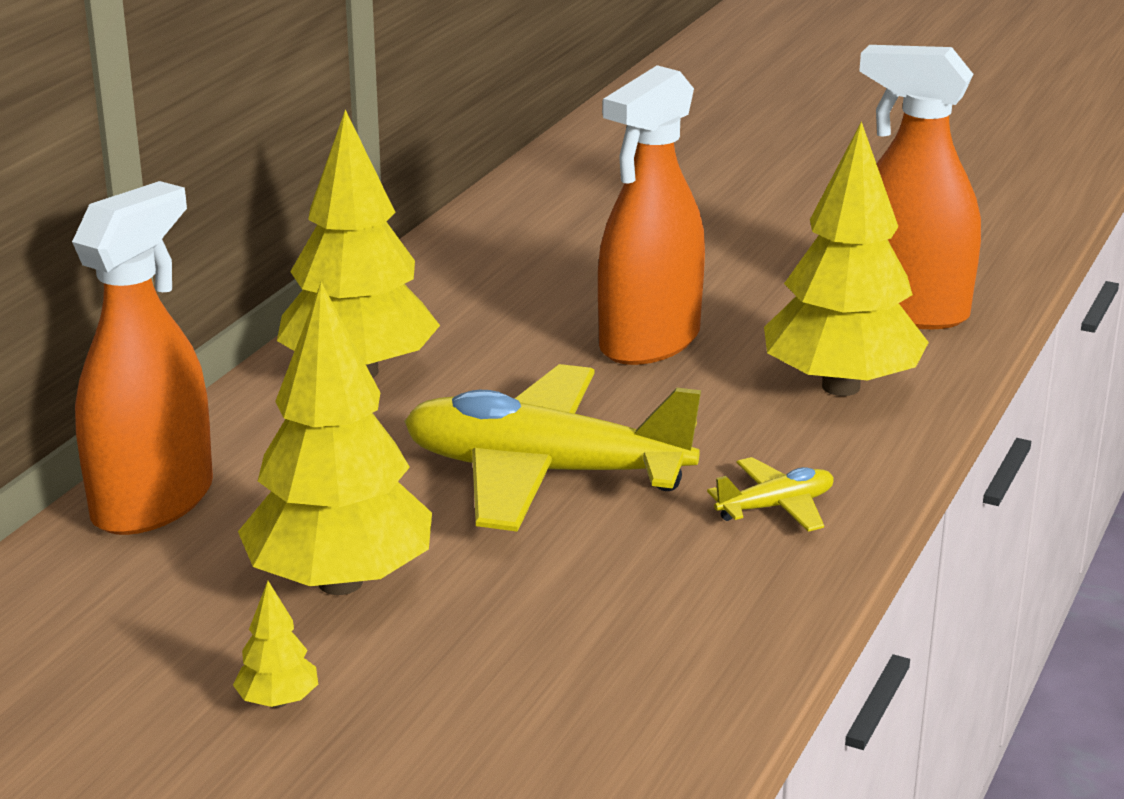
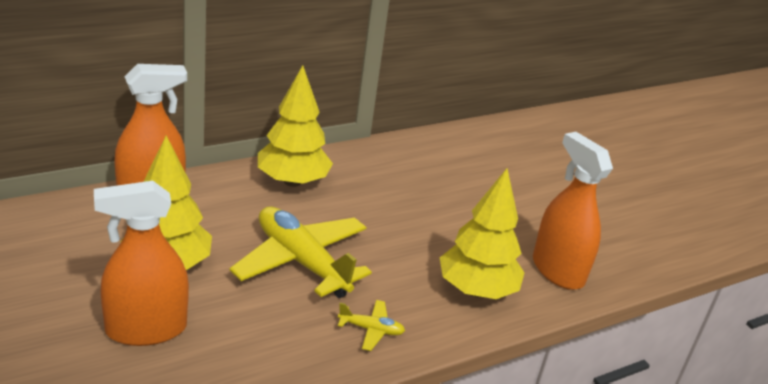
camera: 30 degrees right, 5 degrees up
(278, 701) = (83, 300): yellow tree -> none
(649, 342) = (422, 226): orange spray bottle -> orange spray bottle (146, 329)

